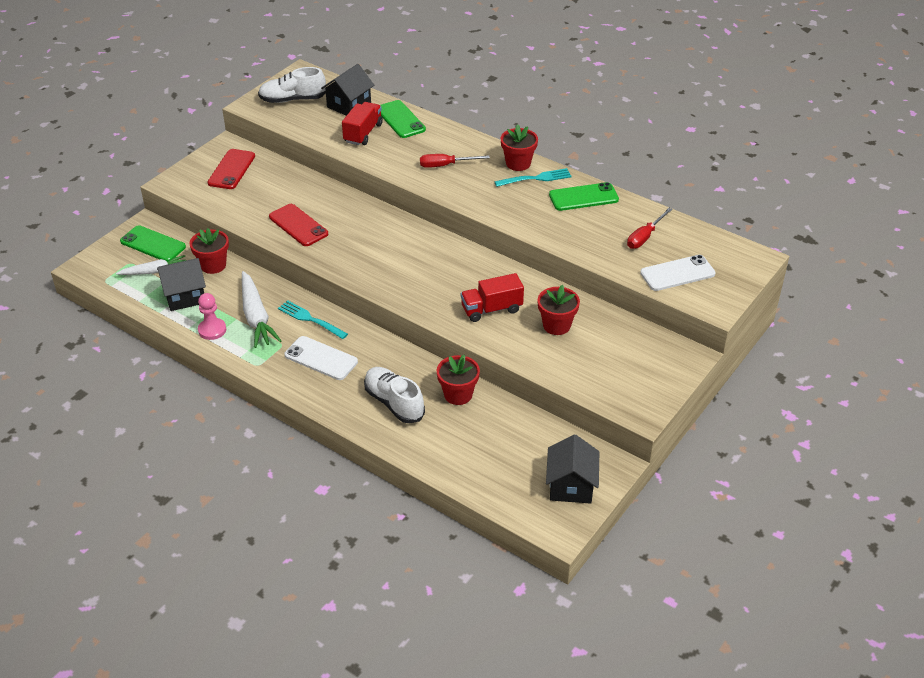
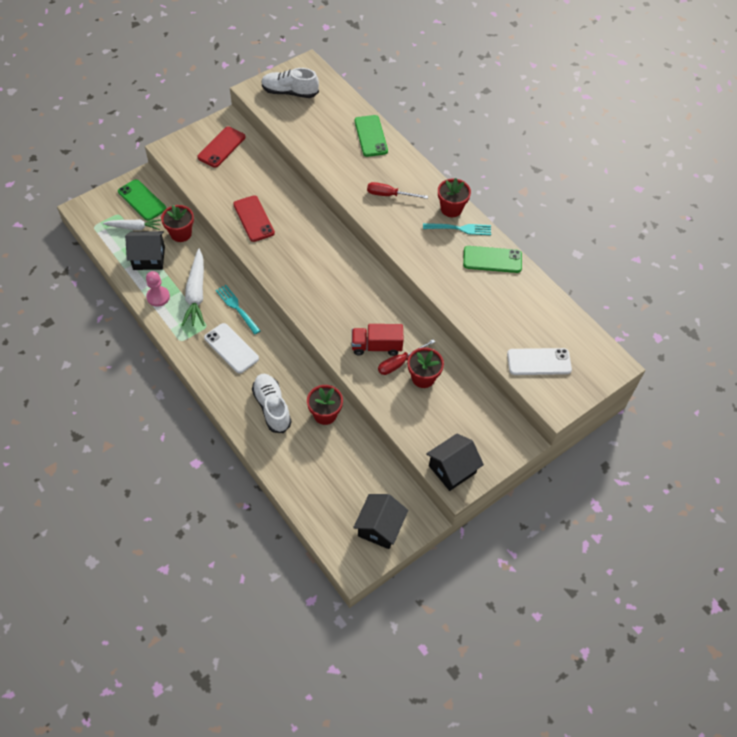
camera: 15 degrees right, 15 degrees up
(349, 105) = (334, 110): black house -> black house (452, 469)
(363, 133) = (334, 143): red truck -> none
(644, 237) = (527, 316): red screwdriver -> red screwdriver (399, 363)

